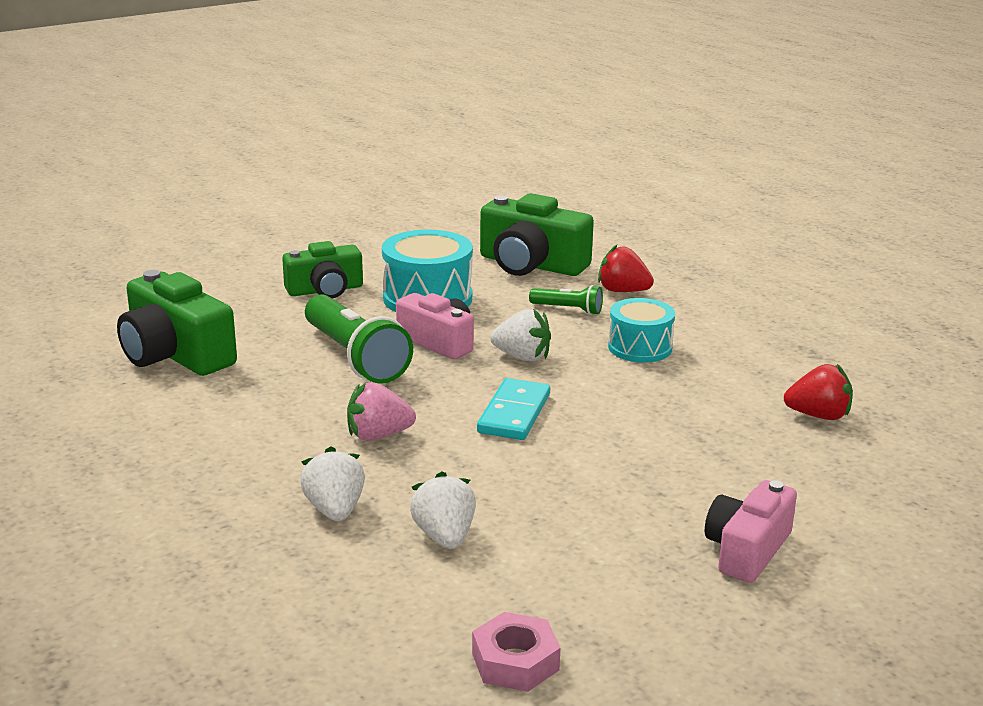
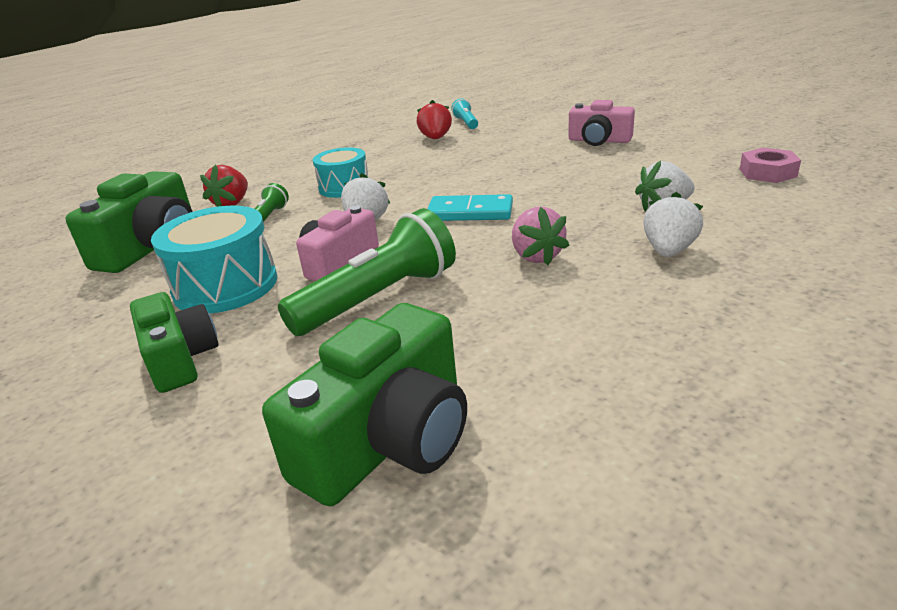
camera: 95 degrees left, 5 degrees up
(335, 510) = (669, 251): white strawberry -> white strawberry turned 135 degrees clockwise
(899, 448) = (466, 123): none -> turquoise flashlight

